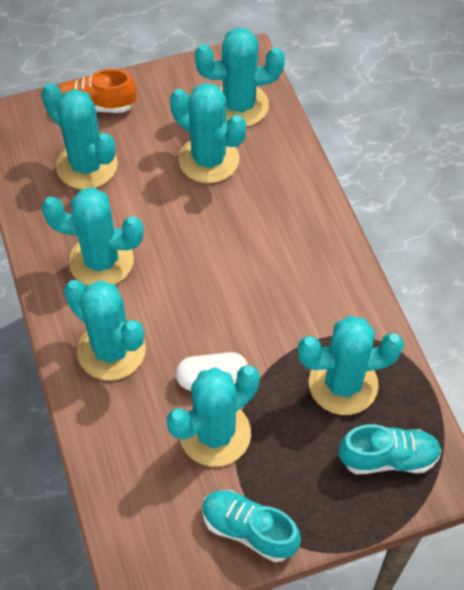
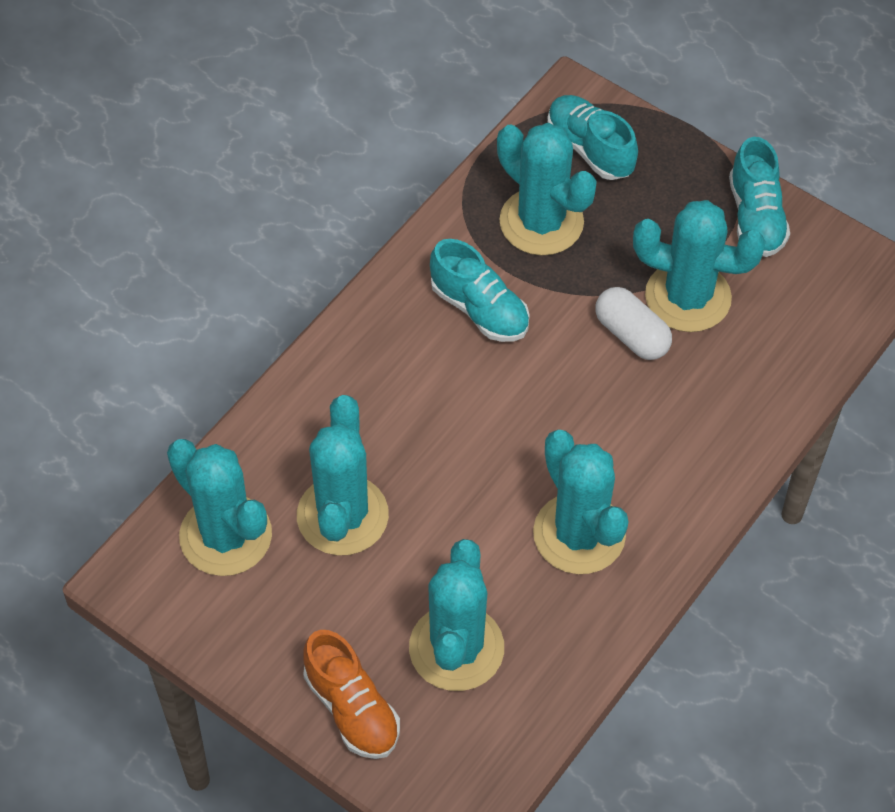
camera: 125 degrees left, 0 degrees up
(111, 350) = (679, 447): turquoise cactus -> none
(298, 305) = (480, 309): none -> turquoise shoe

